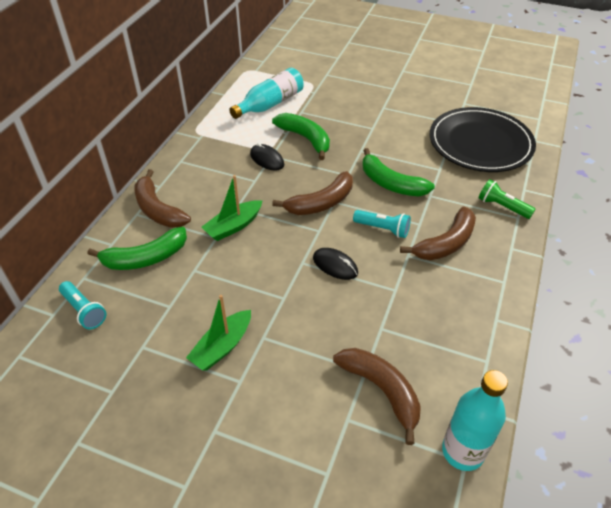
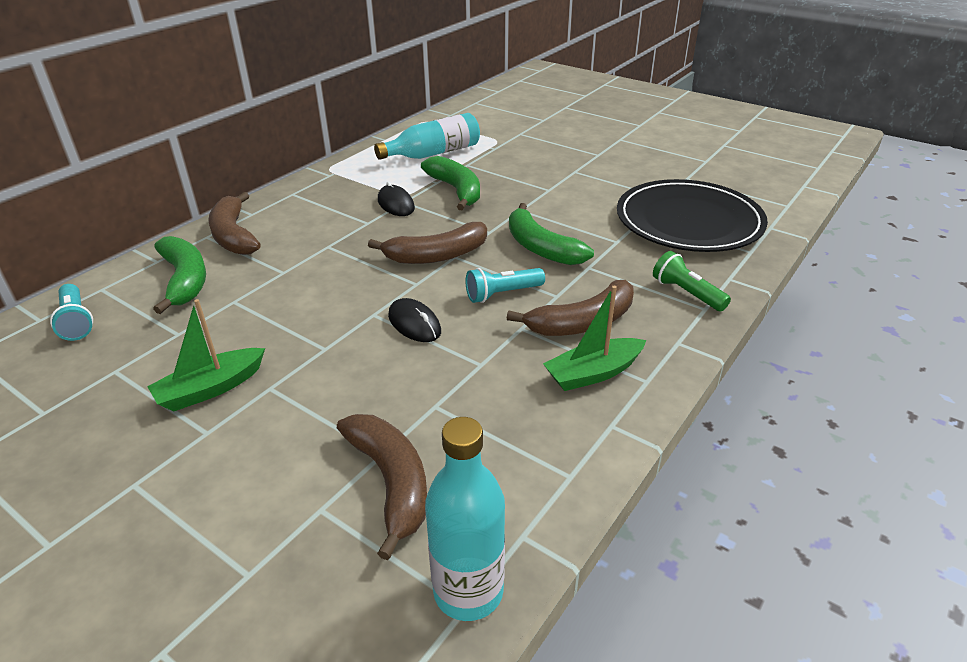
camera: 15 degrees right, 10 degrees down
(145, 258) = (185, 280): green banana -> green banana turned 105 degrees counterclockwise
(233, 226) = (312, 264): green boat -> green boat (593, 373)
(383, 229) = (502, 294): turquoise flashlight -> turquoise flashlight turned 120 degrees clockwise

